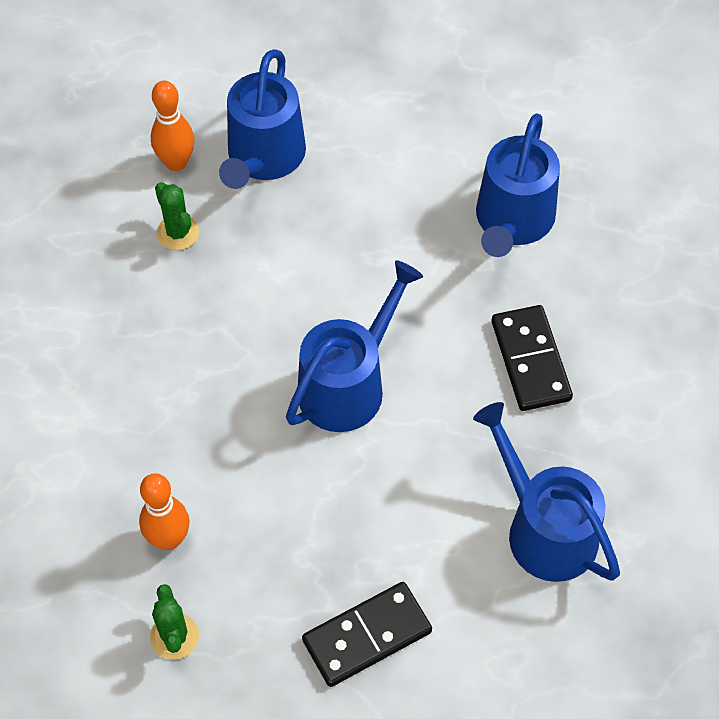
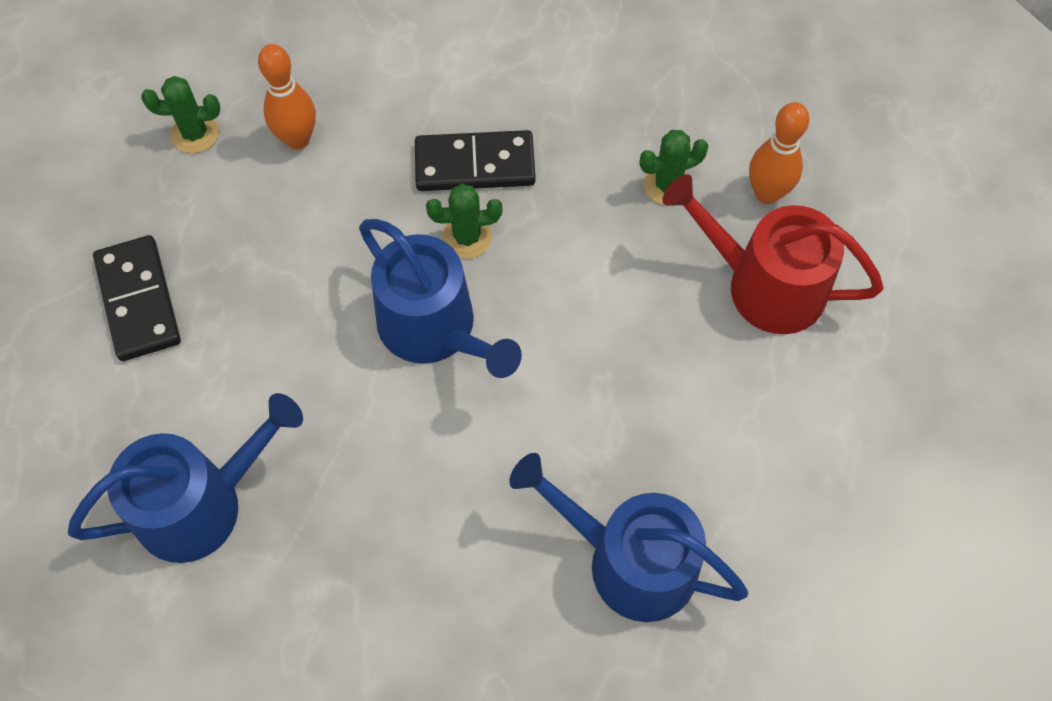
camera: 100 degrees right, 5 degrees up
(254, 375) = (467, 237): none -> green cactus
(263, 157) = (764, 285): blue watering can -> red watering can
(531, 360) = (421, 538): black domino -> black domino (475, 165)

